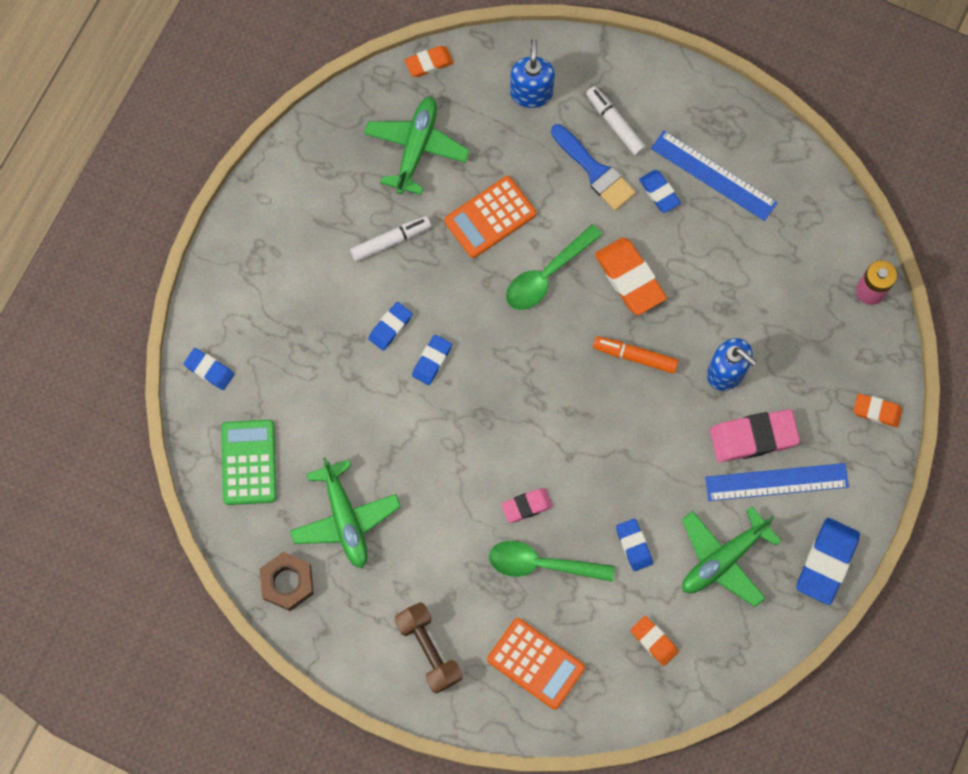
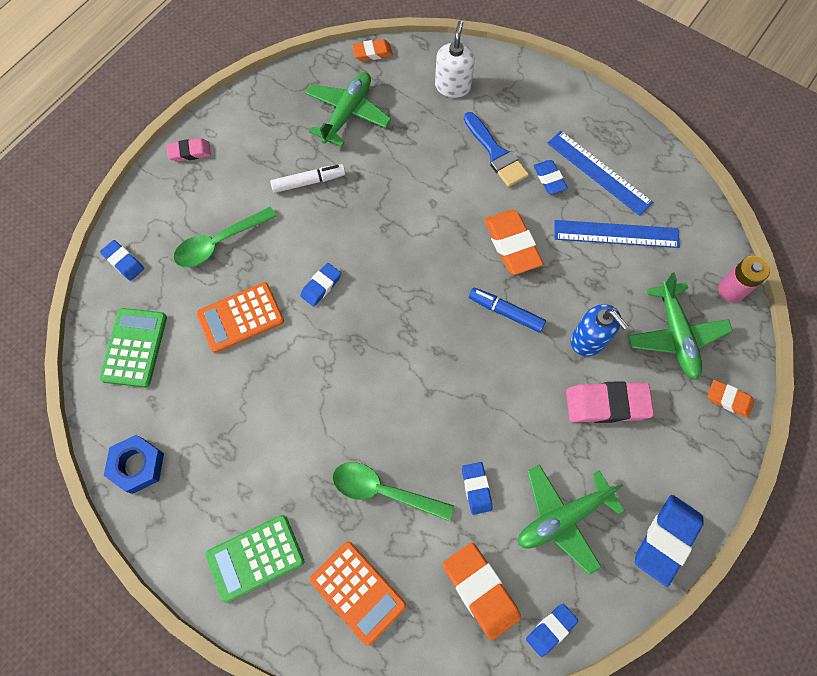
camera: 10 degrees right, 5 degrees down
(287, 582) = (137, 465): brown nut -> blue nut
(345, 519) = (208, 414): green plane -> green plane (675, 335)
(390, 327) = (291, 252): blue eraser -> blue eraser (551, 629)
(429, 650) = (255, 558): brown dumbbell -> green calculator
(490, 217) = (398, 176): orange calculator -> orange calculator (240, 317)
(526, 506) = (380, 432): pink eraser -> pink eraser (190, 152)
(531, 92) = (453, 86): blue soap dispenser -> white soap dispenser
(547, 275) = (438, 230): green spoon -> green spoon (219, 243)
(615, 124) = (519, 120): white marker -> none
(635, 356) = (505, 312): orange marker -> blue marker
(654, 641) = (480, 590): orange eraser -> orange eraser, size x1.73
(776, 482) = (624, 451): blue ruler -> blue ruler (616, 234)

